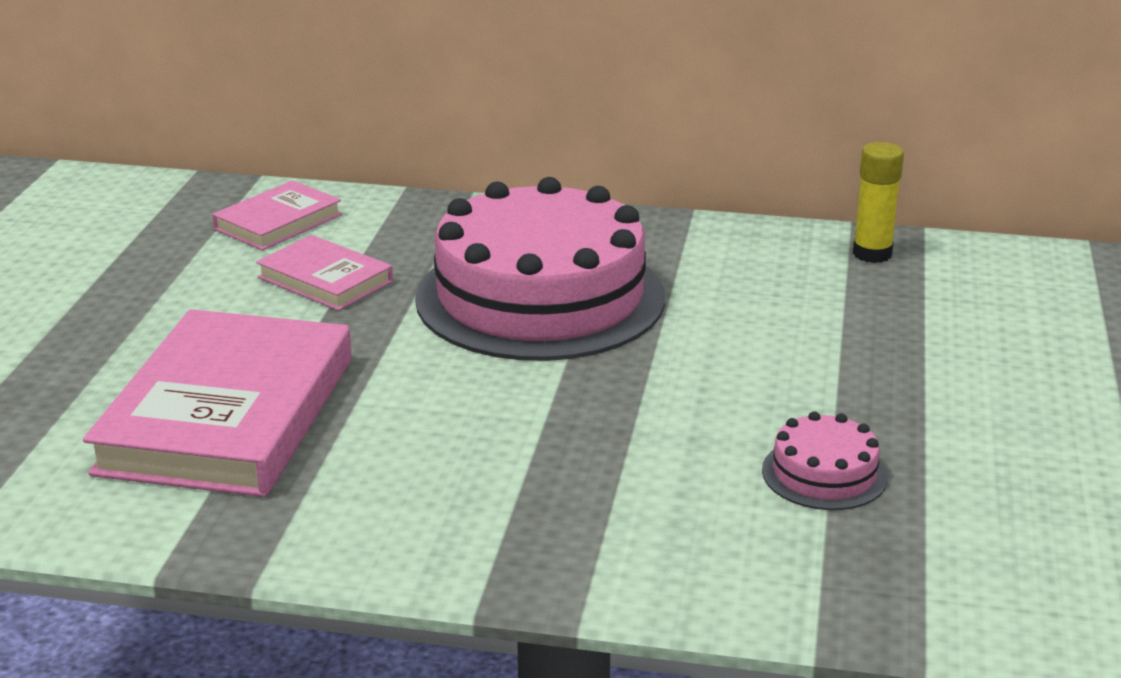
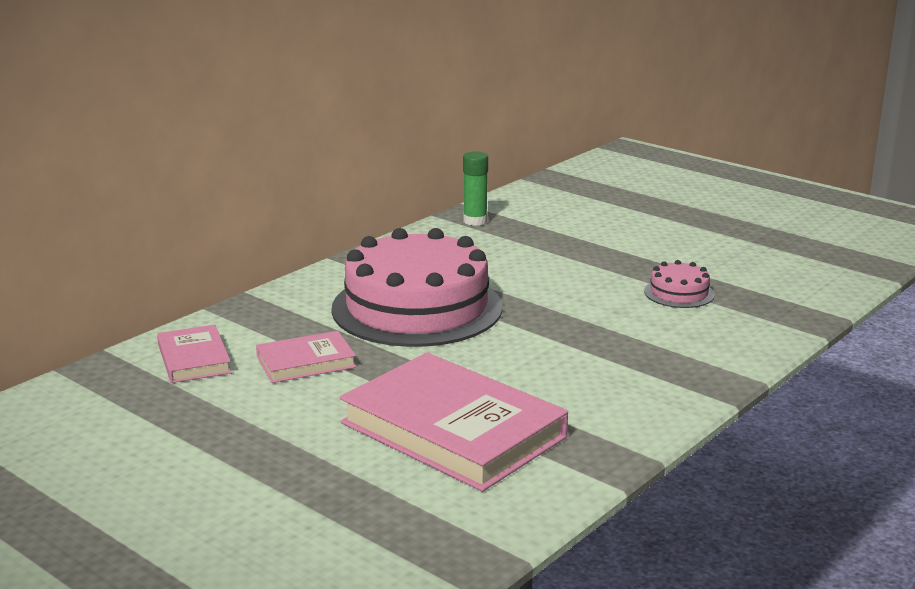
camera: 60 degrees left, 5 degrees down
(872, 254) = (475, 221): yellow glue stick -> green glue stick

